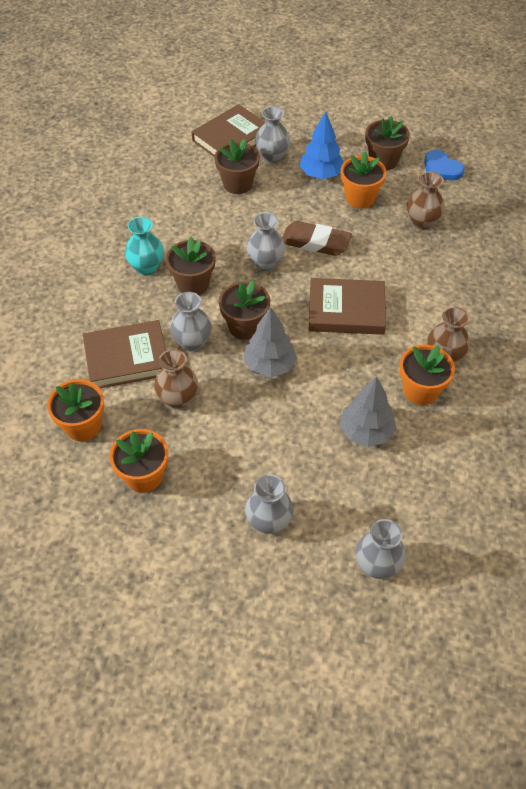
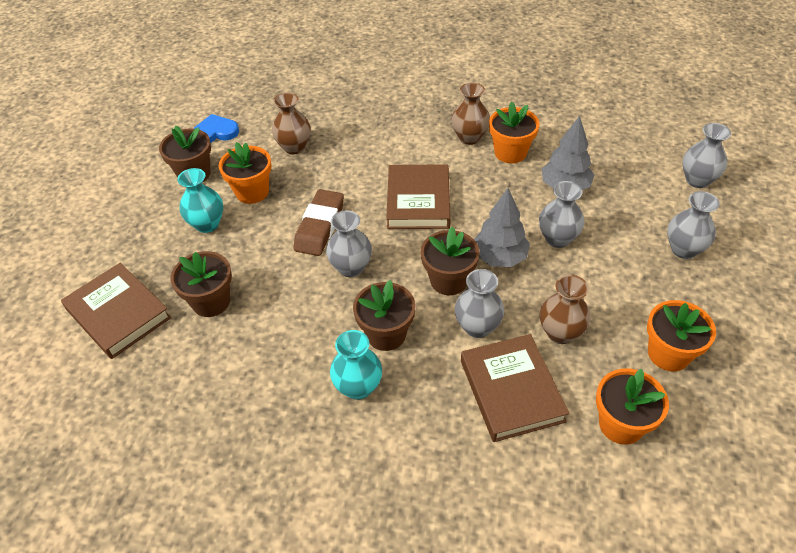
camera: 90 degrees left, 5 degrees down
(272, 156) = (165, 270): grey vase -> grey vase (557, 238)
(321, 174) = (207, 224): blue tree -> turquoise vase
(441, 168) = (215, 132): blue heart -> blue heart turned 150 degrees counterclockwise

